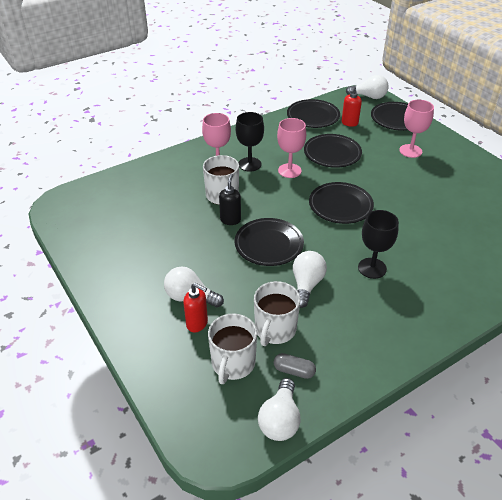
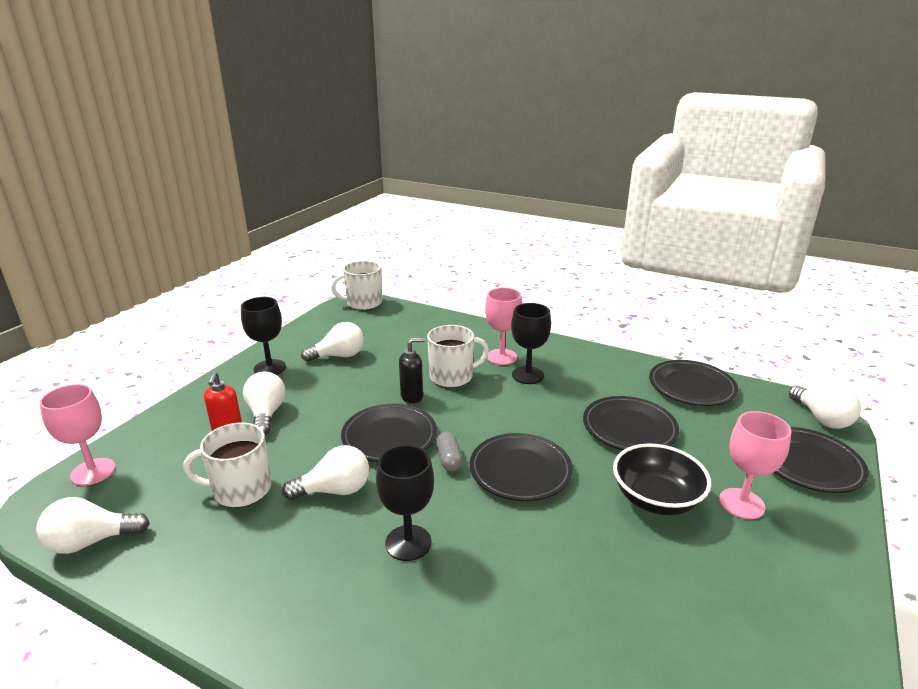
camera: 60 degrees right, 15 degrees down
(120, 280) = (270, 368): none -> black goblet
(140, 238) = (339, 356): none -> white light bulb
(233, 363) = (174, 476): white mug -> white mug (363, 303)
(289, 170) = (549, 406): pink goblet -> pink goblet (93, 472)
(294, 371) = (175, 528): grey capsule -> grey capsule (449, 459)
(349, 123) = (723, 421): red soap dispenser -> none
(392, 173) = (656, 499): none -> black bowl

